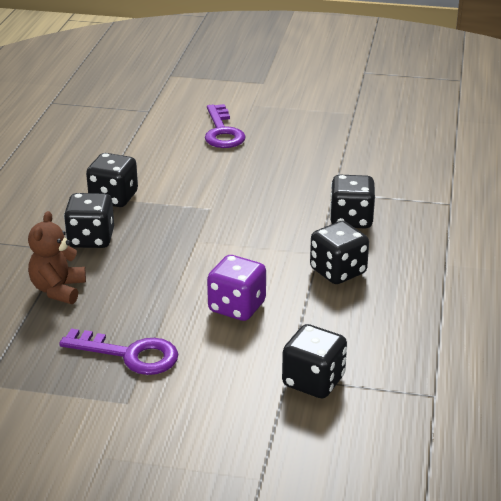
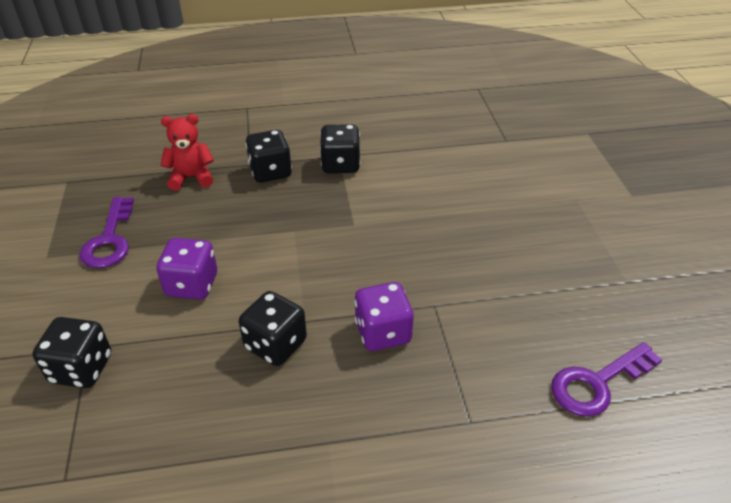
camera: 70 degrees right, 10 degrees up
(58, 290) = (191, 177): brown teddy bear -> red teddy bear
(222, 132) = (502, 194): purple key -> purple key (597, 383)
(351, 220) = (383, 332): black dice -> purple dice

